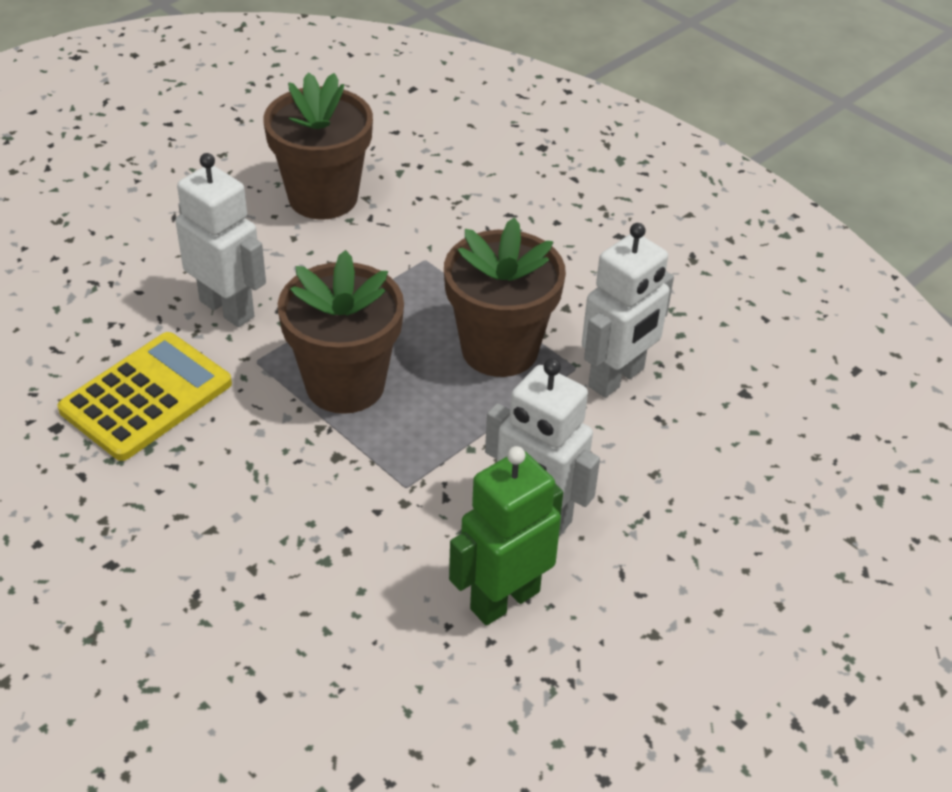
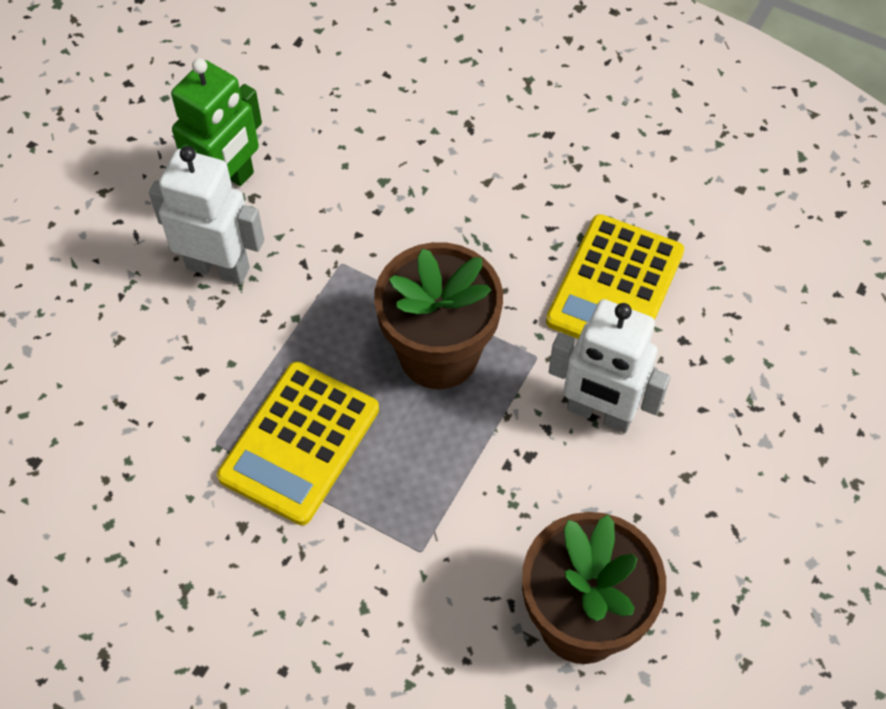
camera: 165 degrees right, 15 degrees up
(499, 349) = (299, 443): brown flower pot -> yellow calculator
(617, 378) = (170, 441): white robot -> none

